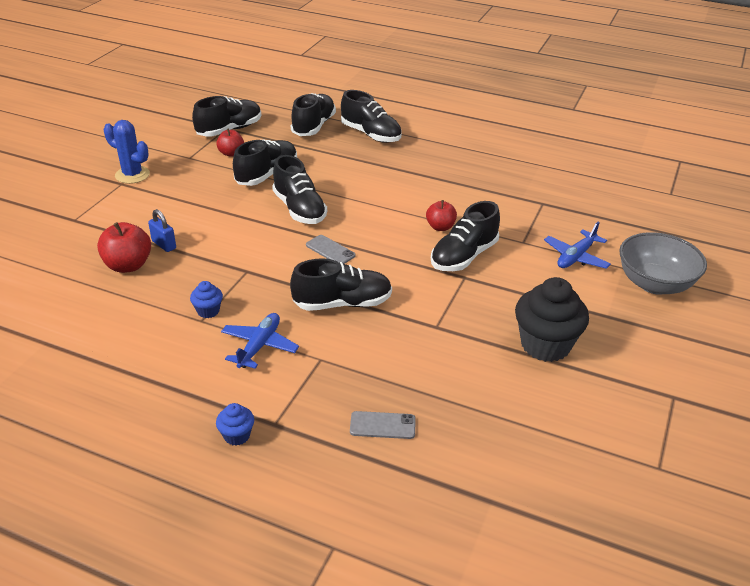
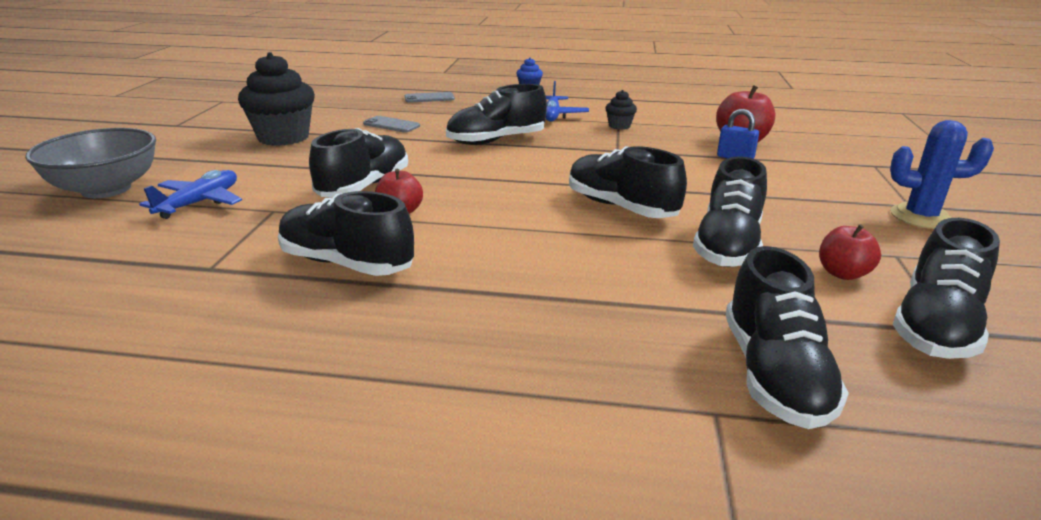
camera: 165 degrees right, 10 degrees down
(208, 311) = (619, 126): blue cupcake -> black cupcake
(330, 250) = (540, 173): grey phone -> grey phone (391, 125)
(371, 134) = (613, 374): black shoe -> black shoe (346, 263)

